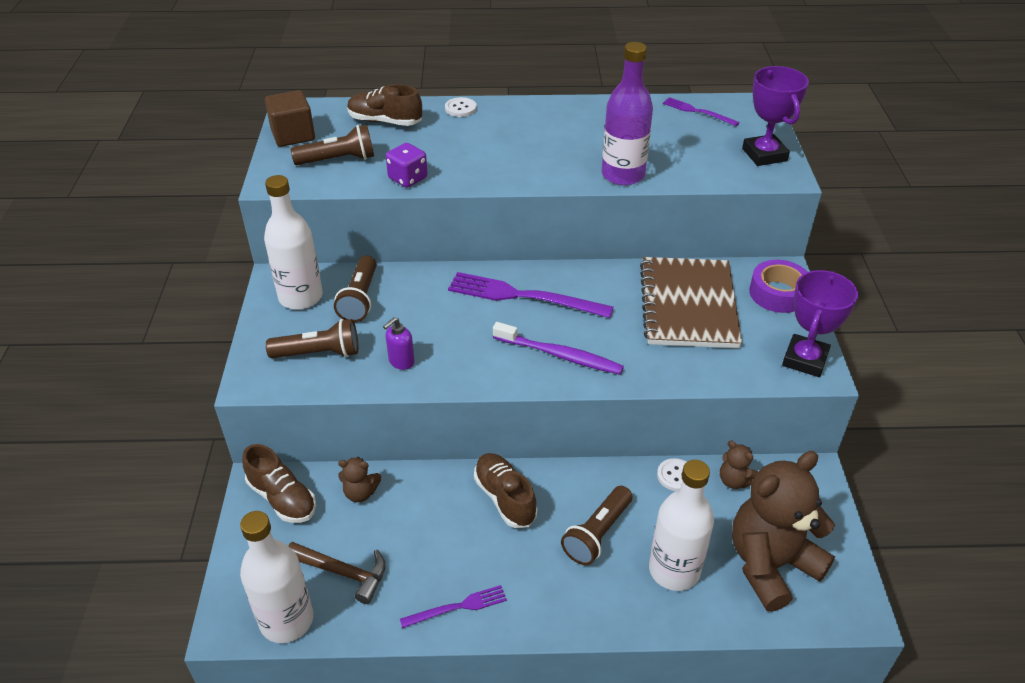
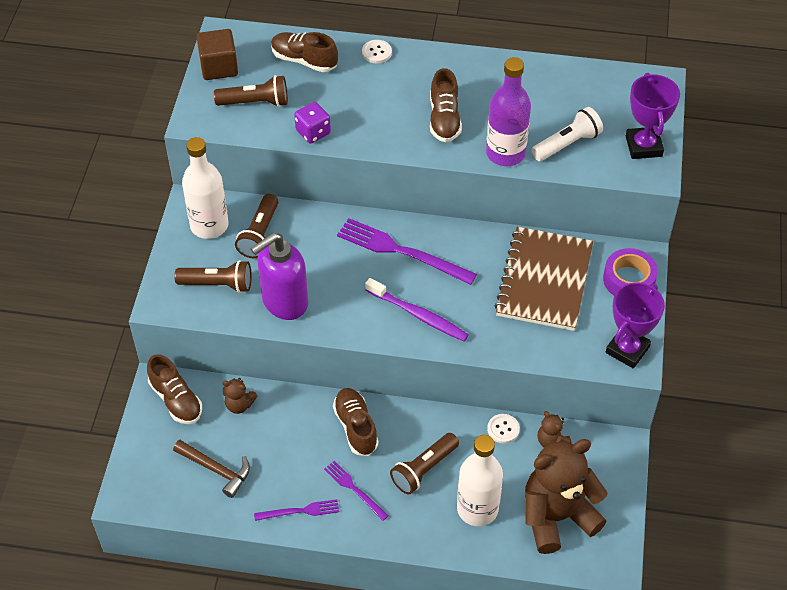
camera: 10 degrees right, 10 degrees up
(287, 620) = (169, 500): white bottle -> none
(401, 361) = (284, 302): purple soap dispenser -> purple soap dispenser, size x2.17
(548, 153) = (444, 119): none -> brown shoe
(685, 161) = (567, 144): none -> white flashlight
(697, 112) = (599, 85): purple fork -> purple fork (354, 489)

